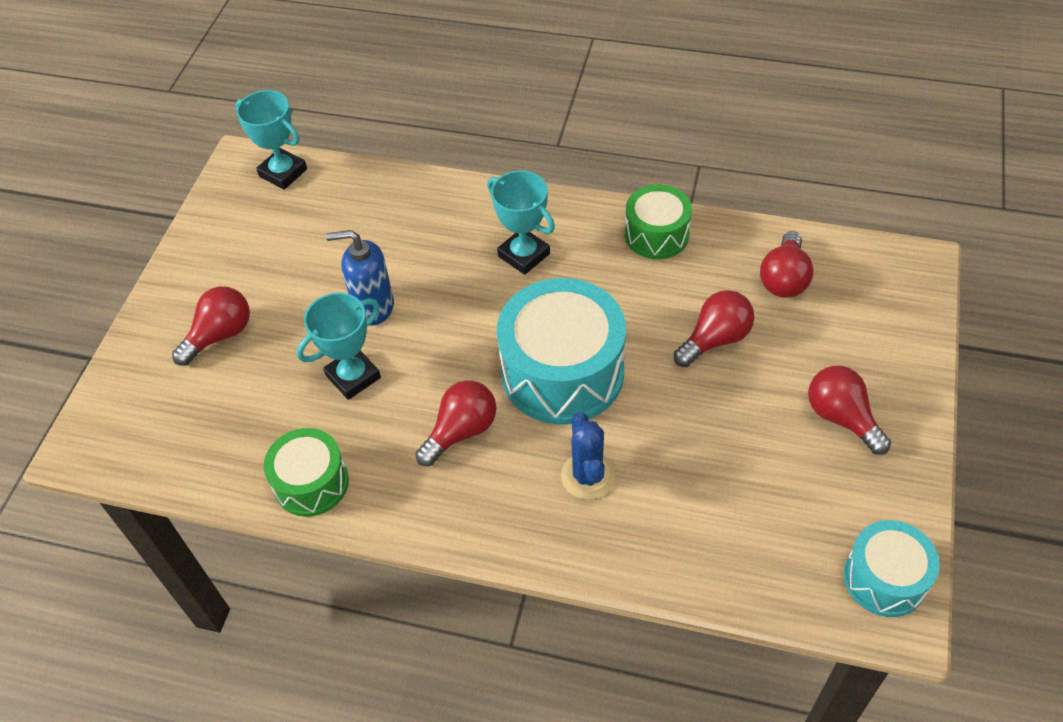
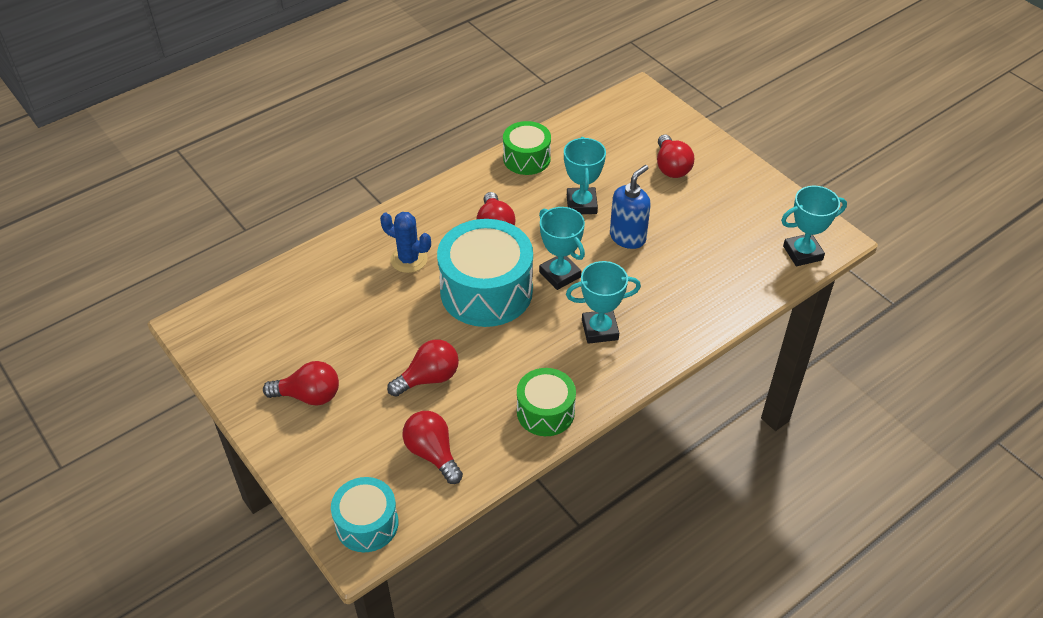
camera: 125 degrees right, 5 degrees down
(480, 328) = (560, 274): none -> turquoise trophy
(715, 339) = (429, 378): red light bulb -> red light bulb turned 120 degrees counterclockwise
(884, 578) = (212, 335): turquoise drum -> turquoise drum (367, 524)

